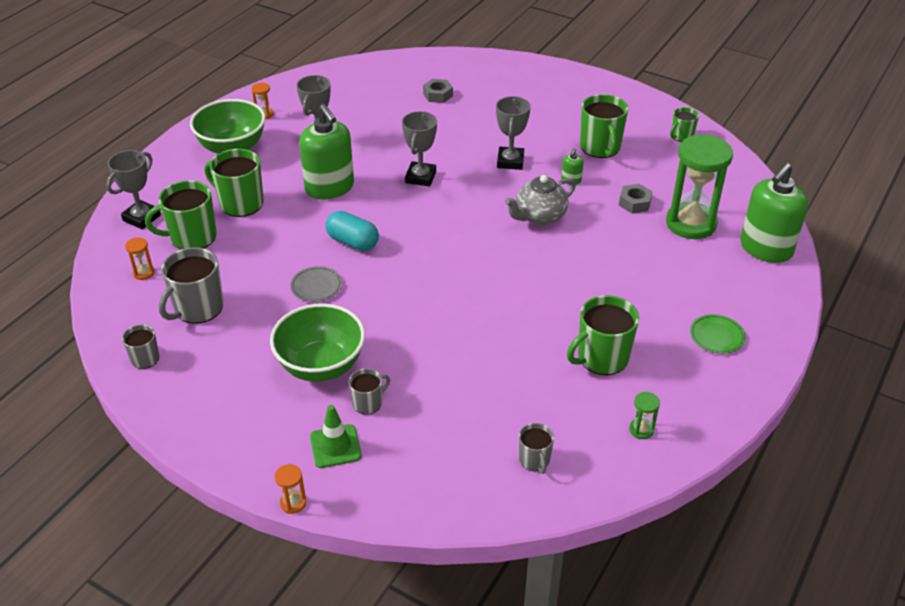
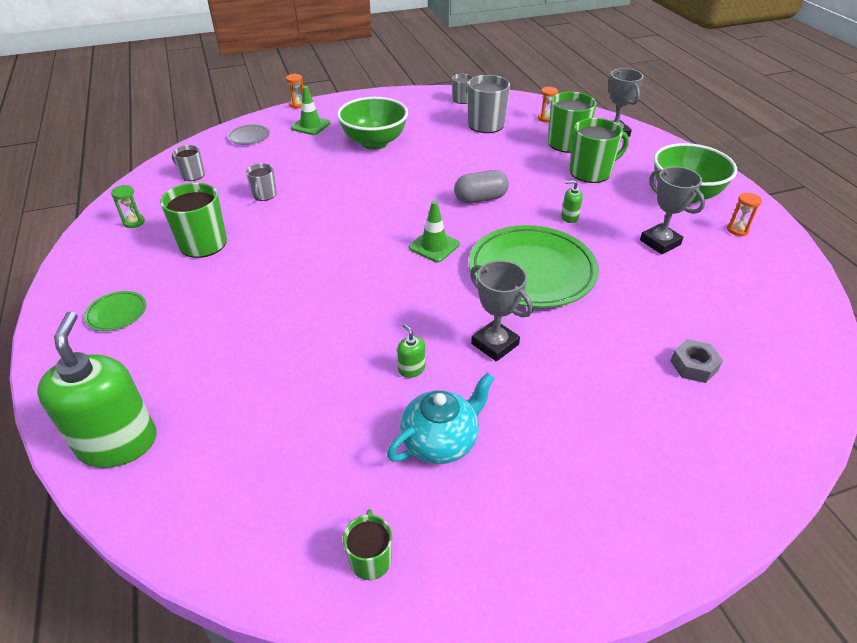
camera: 130 degrees right, 0 degrees up
(316, 286) = (450, 167): grey plate -> grey plate (249, 137)
(330, 187) = (569, 217): green soap dispenser -> green soap dispenser, size x0.41
(353, 242) = (480, 199): turquoise capsule -> grey capsule
(368, 403) = (322, 145): grey mug -> grey mug (264, 195)
(421, 177) = (532, 271): grey trophy -> green plate
(447, 232) = (434, 246): none -> green traffic cone
(539, 216) = (386, 309): grey teapot -> none
(600, 147) = (441, 441): green mug -> turquoise teapot
(634, 203) = (317, 392): grey nut -> none
(690, 223) = (231, 412): green hourglass -> none

